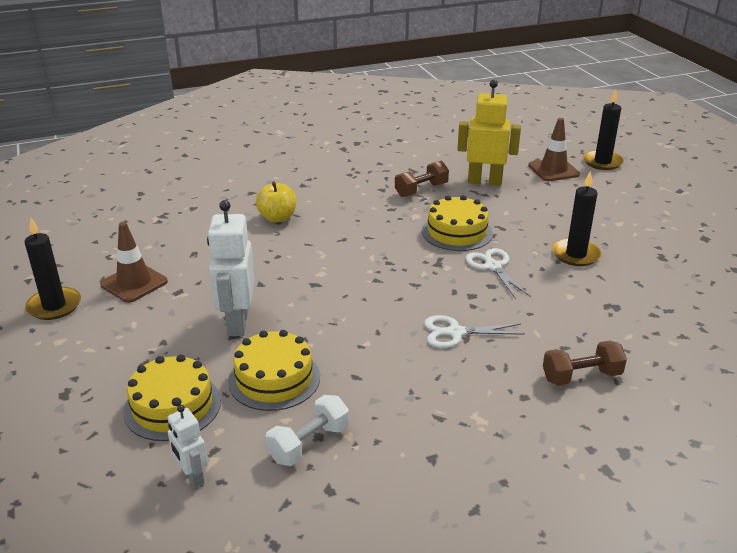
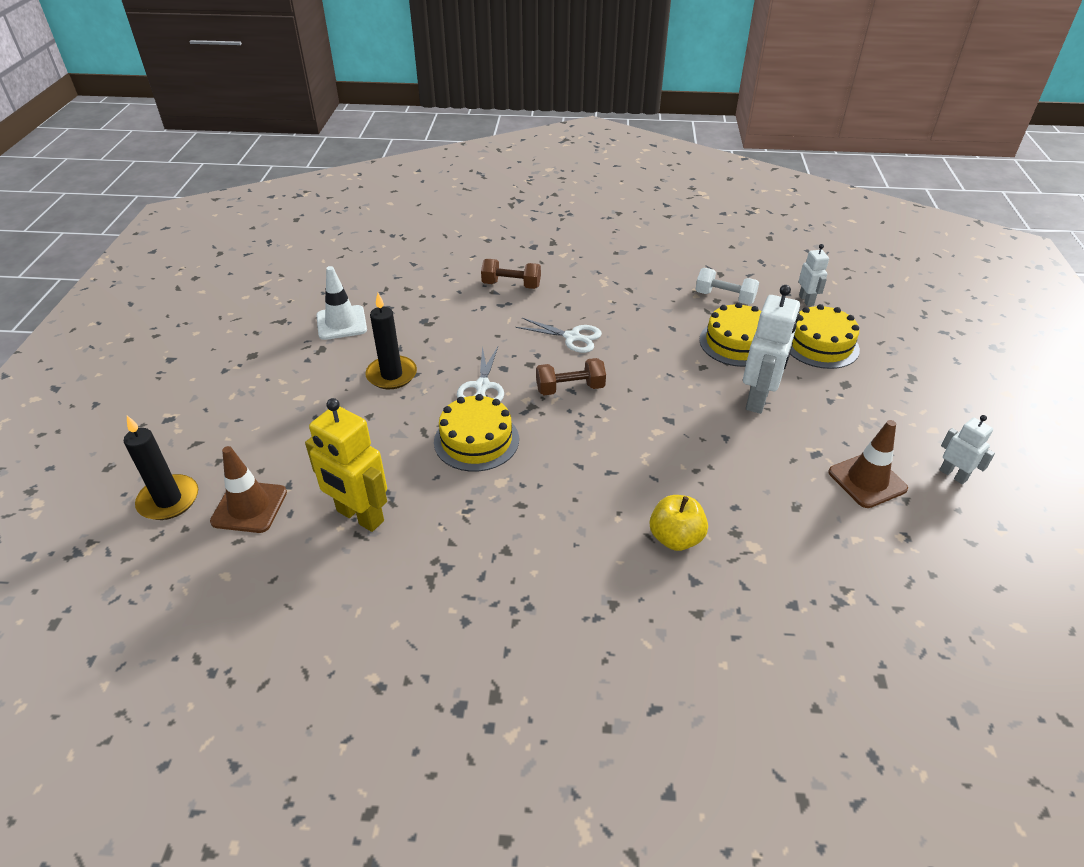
camera: 155 degrees left, 10 degrees up
(54, 306) = (953, 475): black candle -> white robot
(309, 443) = (724, 298): white dumbbell -> white dumbbell turned 45 degrees clockwise
(421, 190) = (456, 528): brown dumbbell -> brown dumbbell (570, 388)
(683, 282) = (341, 323): none -> white traffic cone

